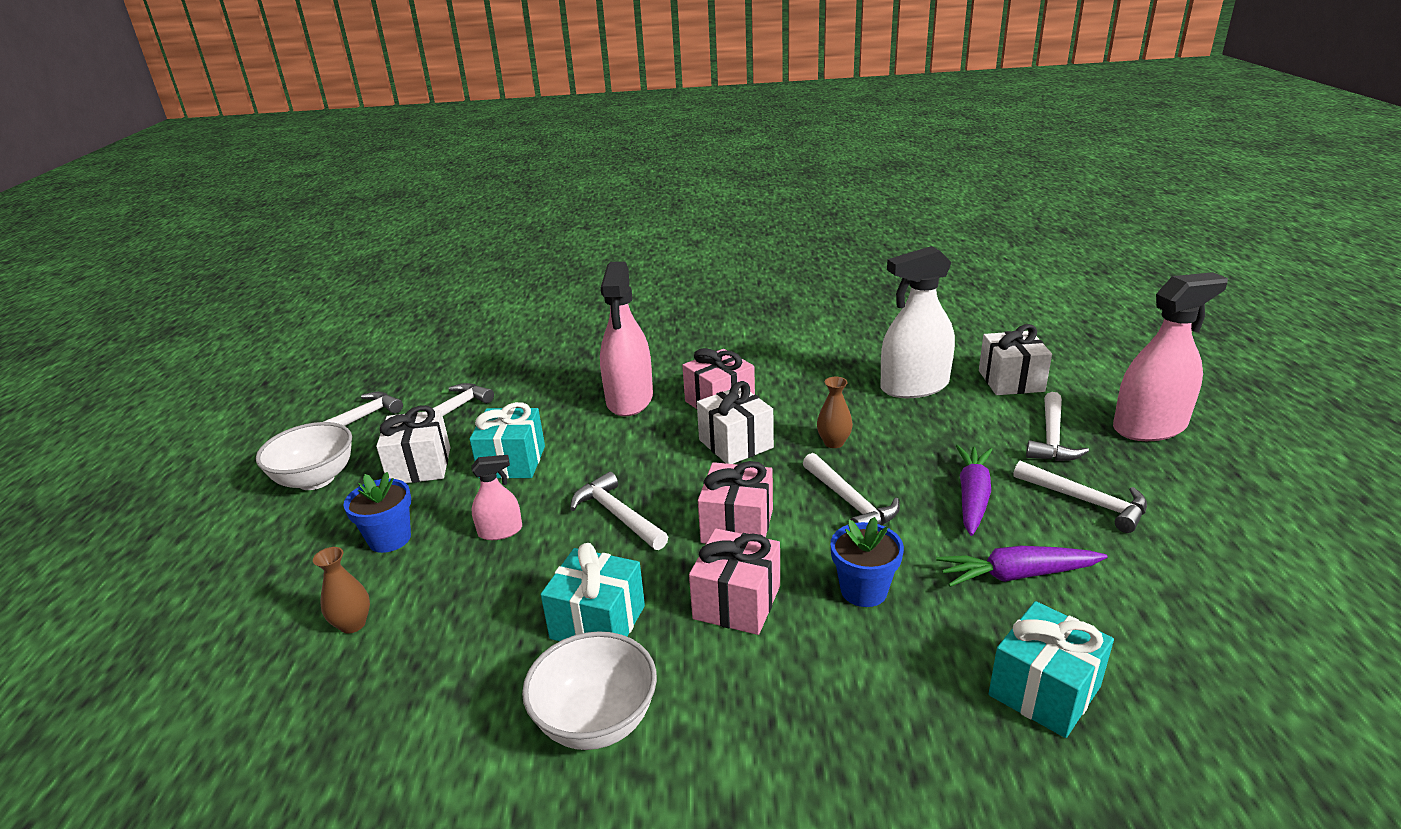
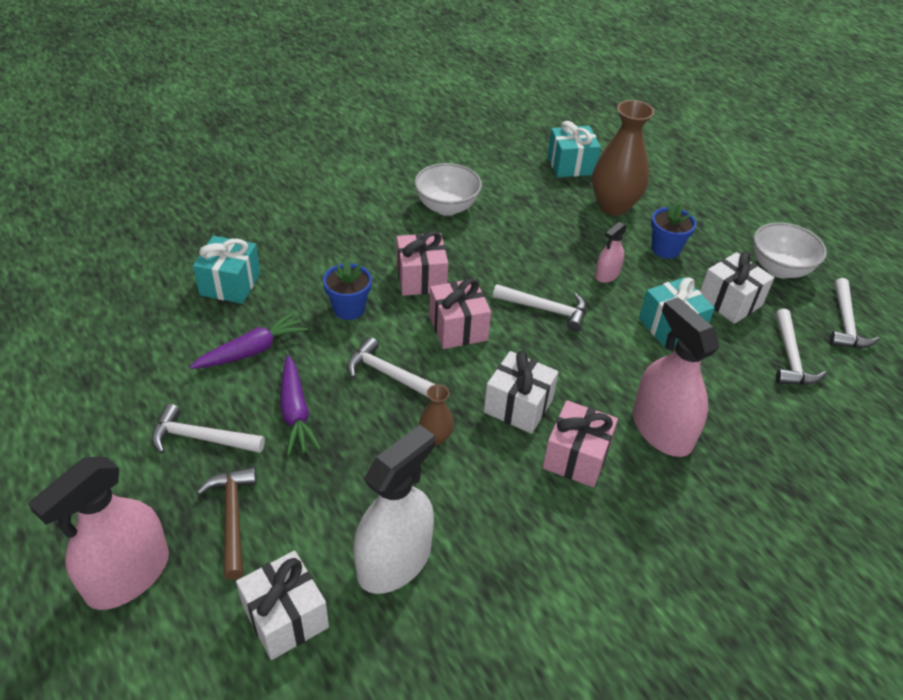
camera: 145 degrees right, 15 degrees up
(353, 624) = (613, 206): brown vase -> brown vase, size x2.10
(598, 622) = (489, 245): turquoise gift -> turquoise gift (570, 165)
(1052, 438) = (232, 518): white hammer -> brown hammer

